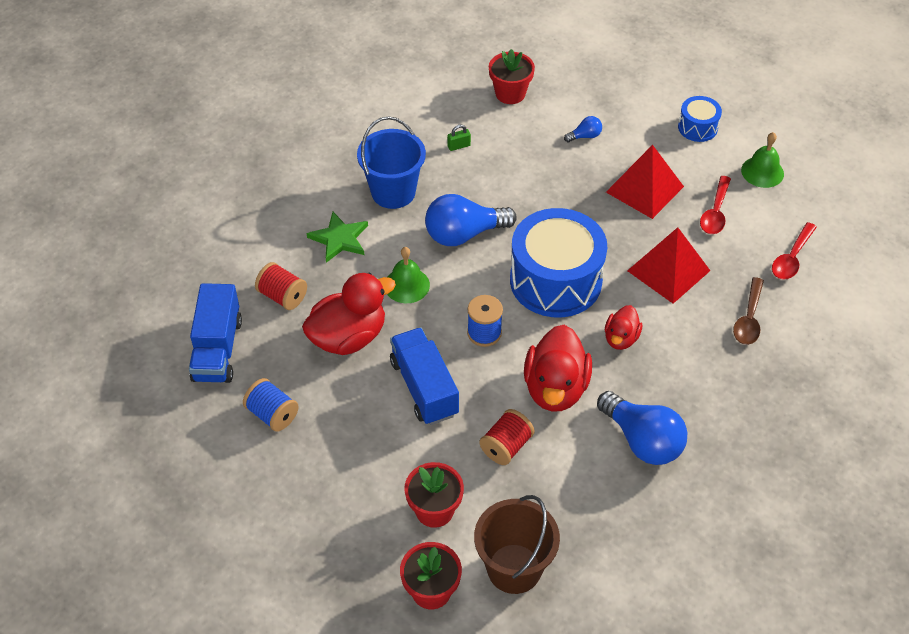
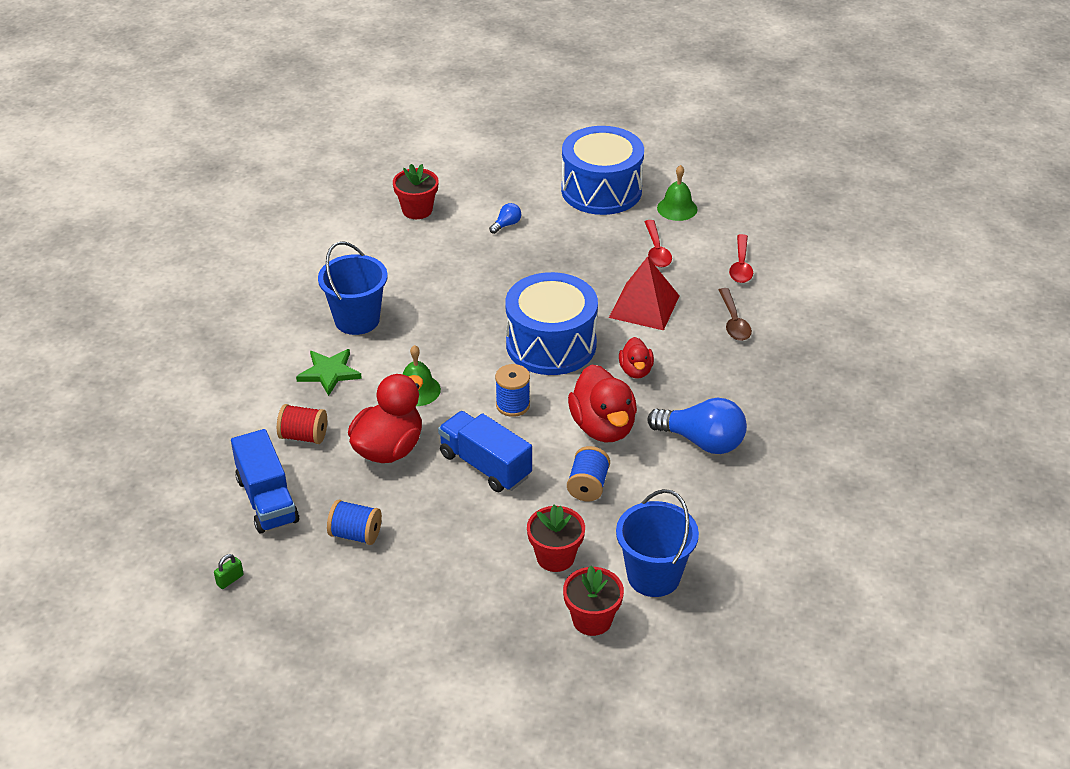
camera: 25 degrees left, 10 degrees down
(459, 146) = (395, 265): green padlock -> green padlock (230, 580)
(464, 234) = (445, 333): blue light bulb -> none
(506, 446) = (588, 486): red spool -> blue spool
(514, 568) = (653, 576): brown bucket -> blue bucket
(645, 189) = (585, 250): red pyramid -> none
(697, 127) = (601, 190): blue drum -> blue drum, size x2.12

